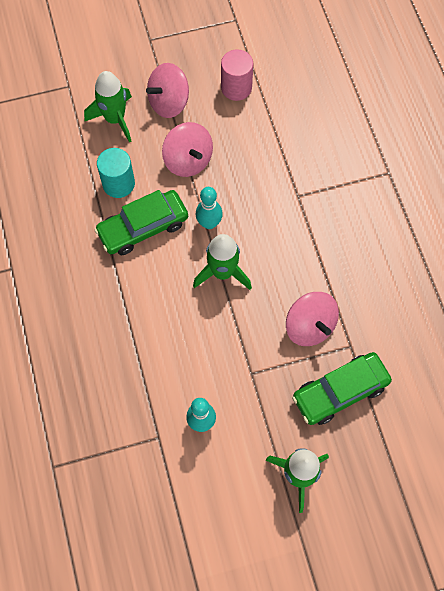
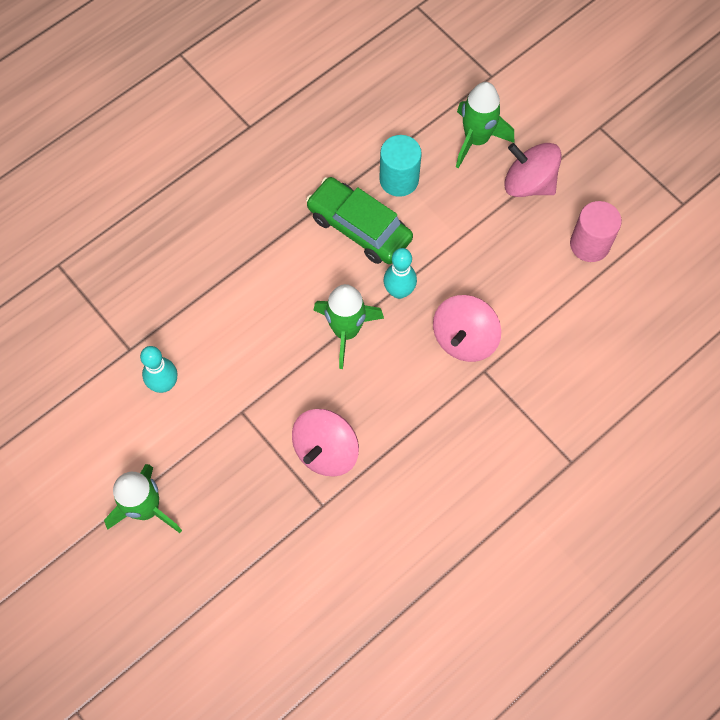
camera: 65 degrees right, 0 degrees up
(188, 160) = (466, 235): pink spinning top -> pink spinning top (464, 339)
(340, 391) = (262, 515): green car -> none

